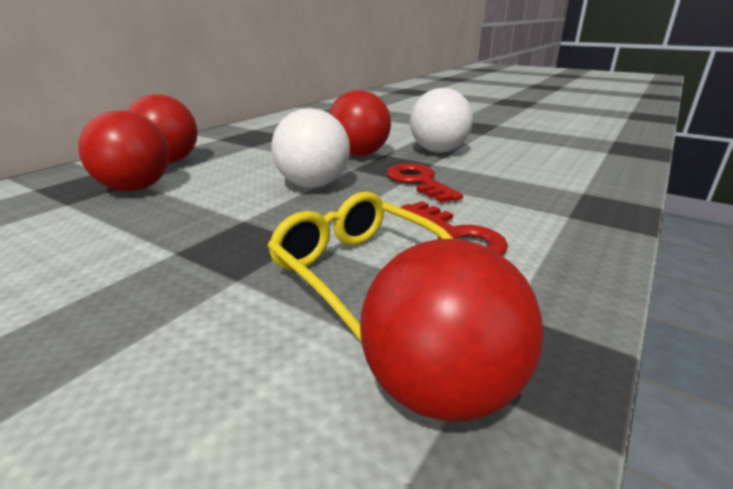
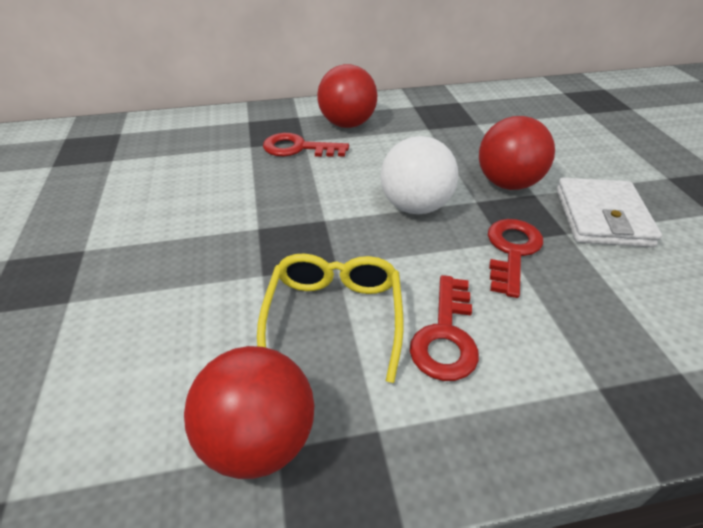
camera: 45 degrees right, 15 degrees up
(135, 188) = (298, 148): red ball -> red key
(438, 151) = (601, 217): white ball -> white wallet

